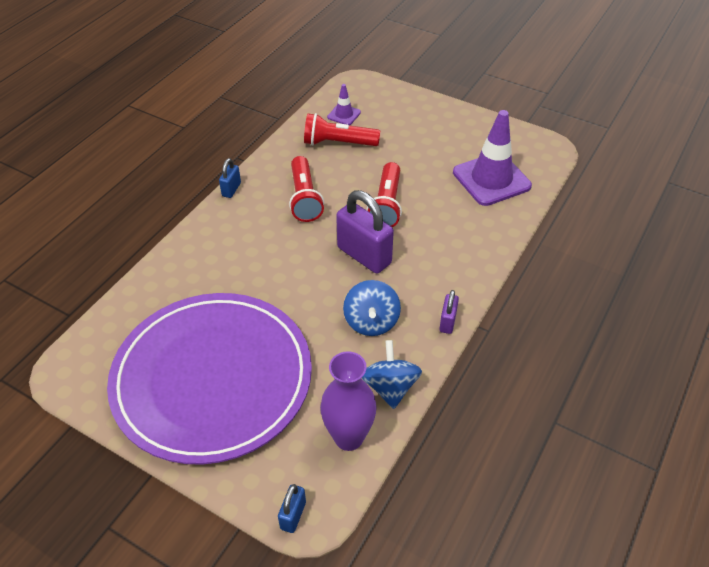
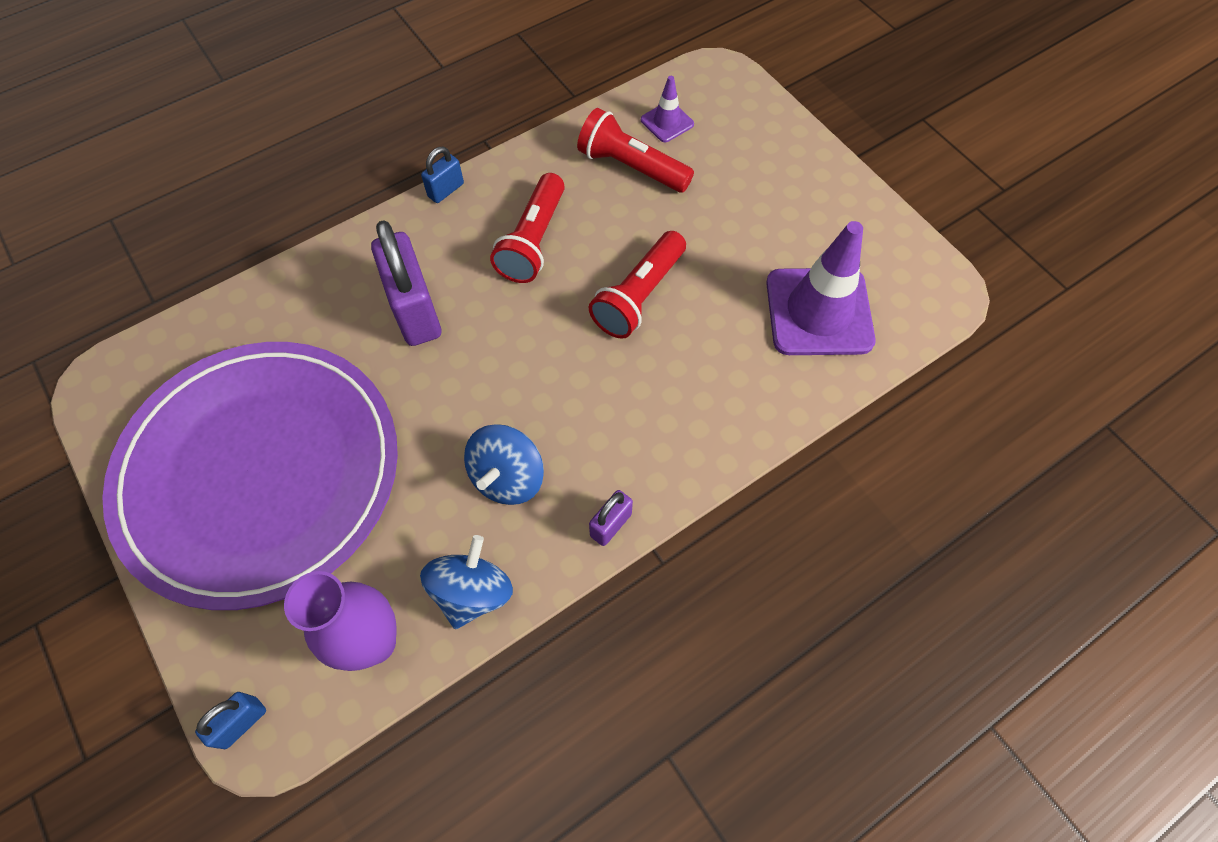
camera: 25 degrees right, 15 degrees up
(364, 255) = (560, 366): purple padlock -> purple padlock (415, 311)

